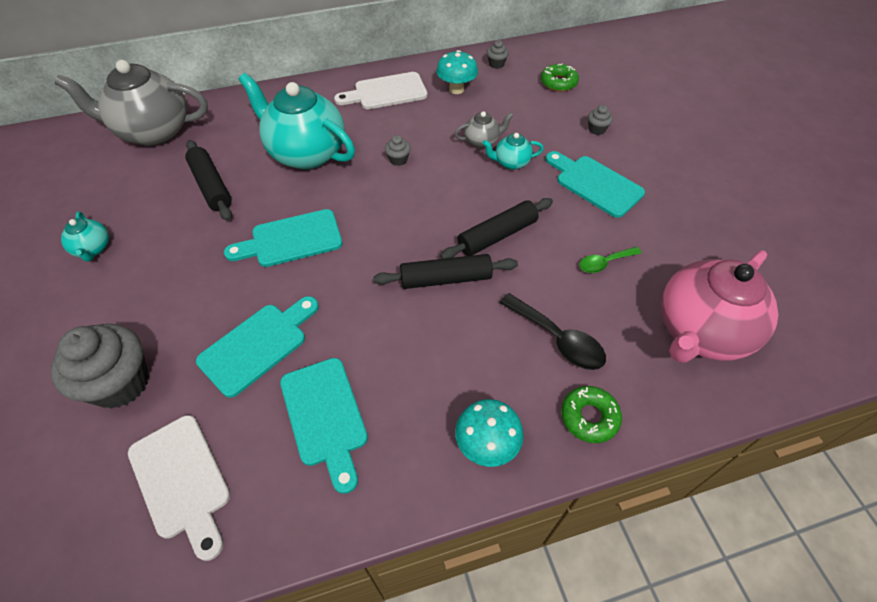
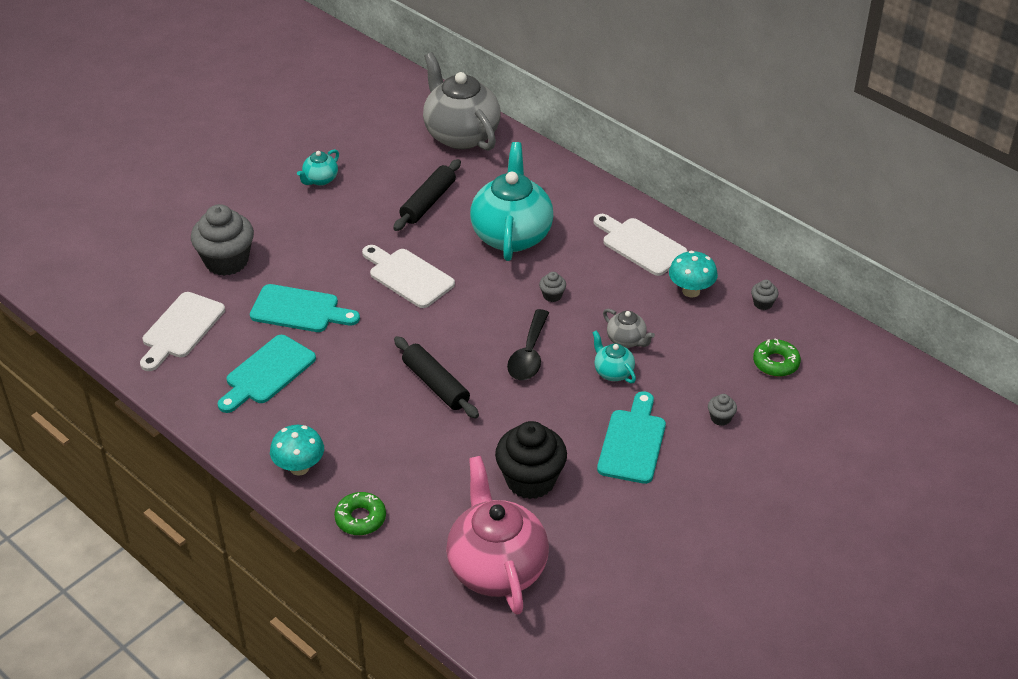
camera: 60 degrees right, 10 degrees down
(291, 239) = (408, 276): turquoise cutting board -> white cutting board
(497, 235) = (509, 397): black rolling pin -> none
(558, 339) = (422, 476): black spoon -> black spoon (529, 355)
(604, 263) = (530, 480): green spoon -> black cupcake
(700, 332) = (496, 567): pink teapot -> pink teapot turned 60 degrees clockwise

